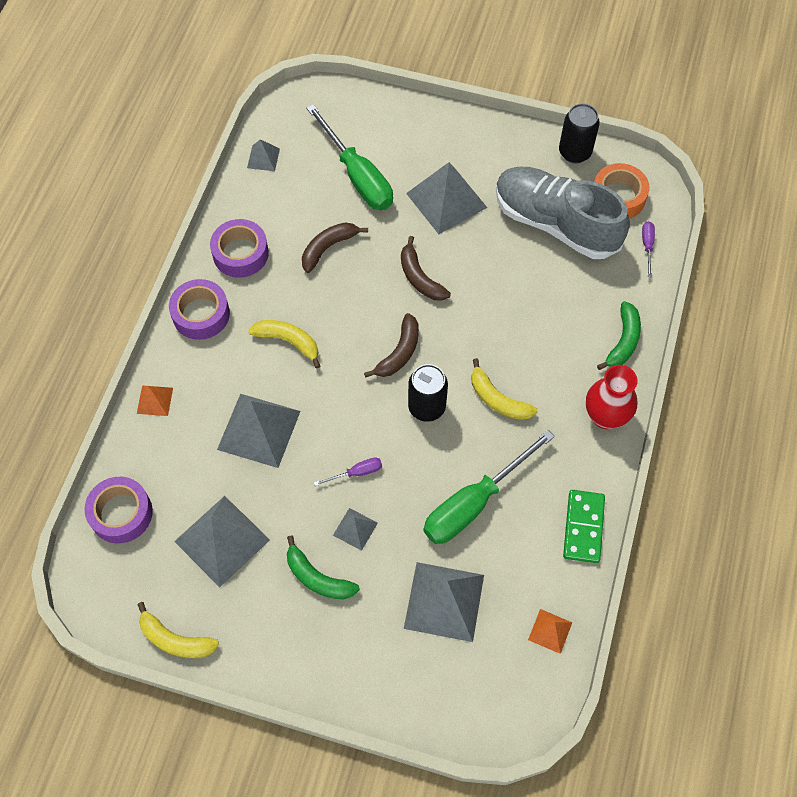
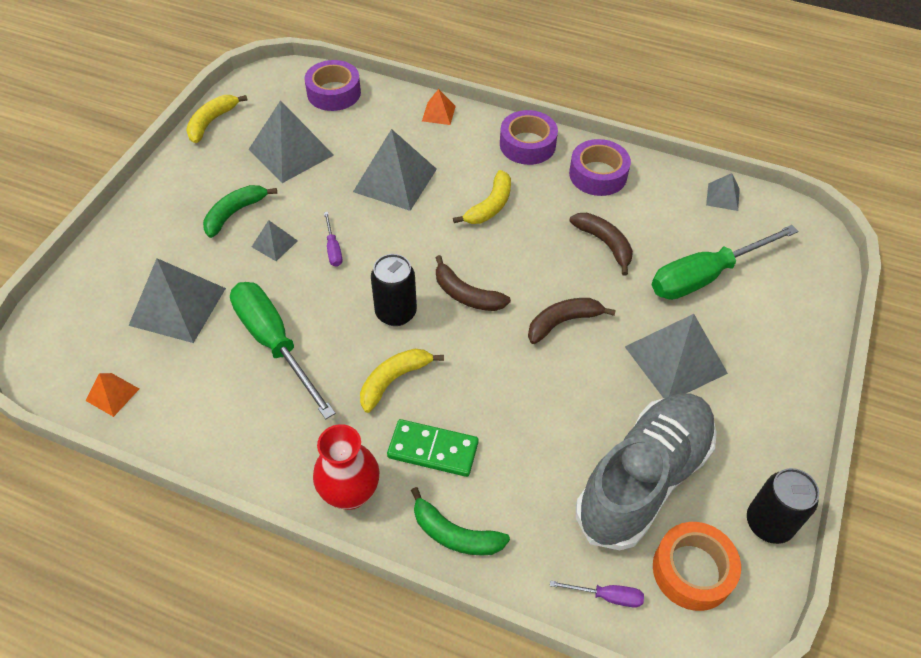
camera: 95 degrees right, 10 degrees down
(583, 527) = (216, 445): green domino -> green domino (433, 450)

